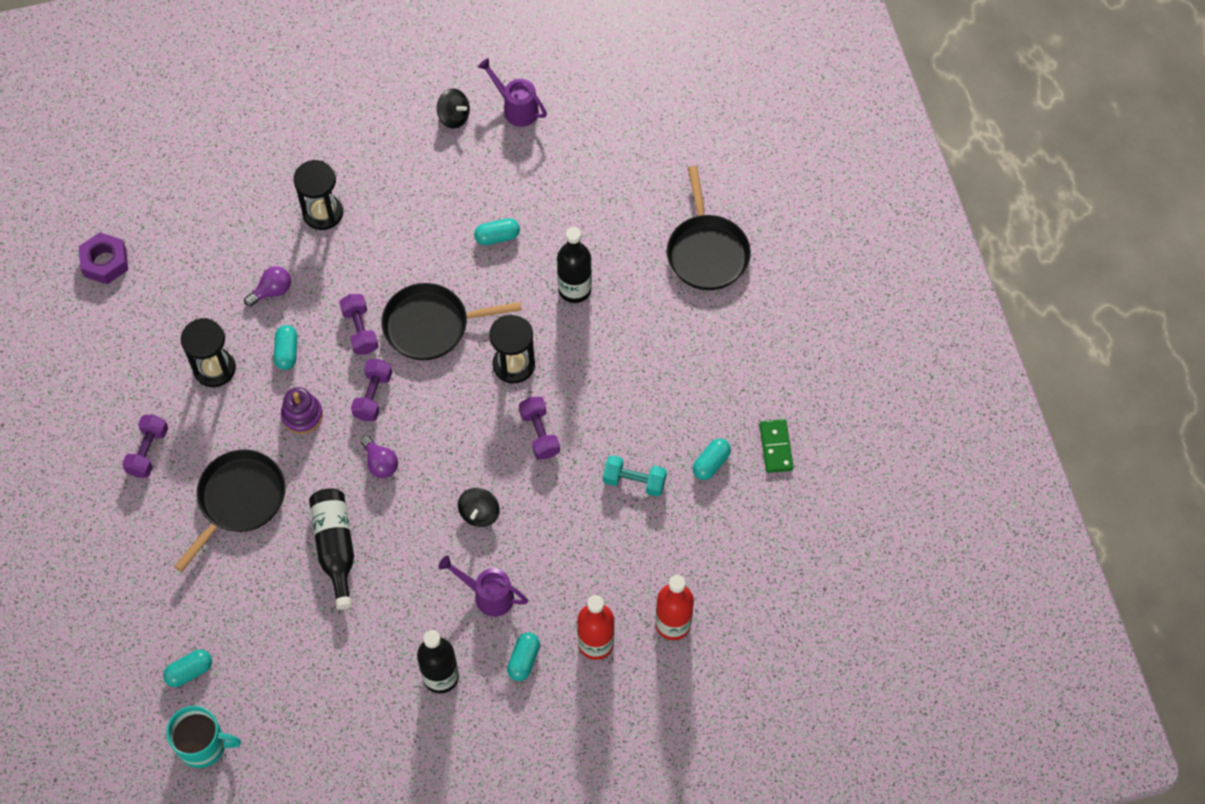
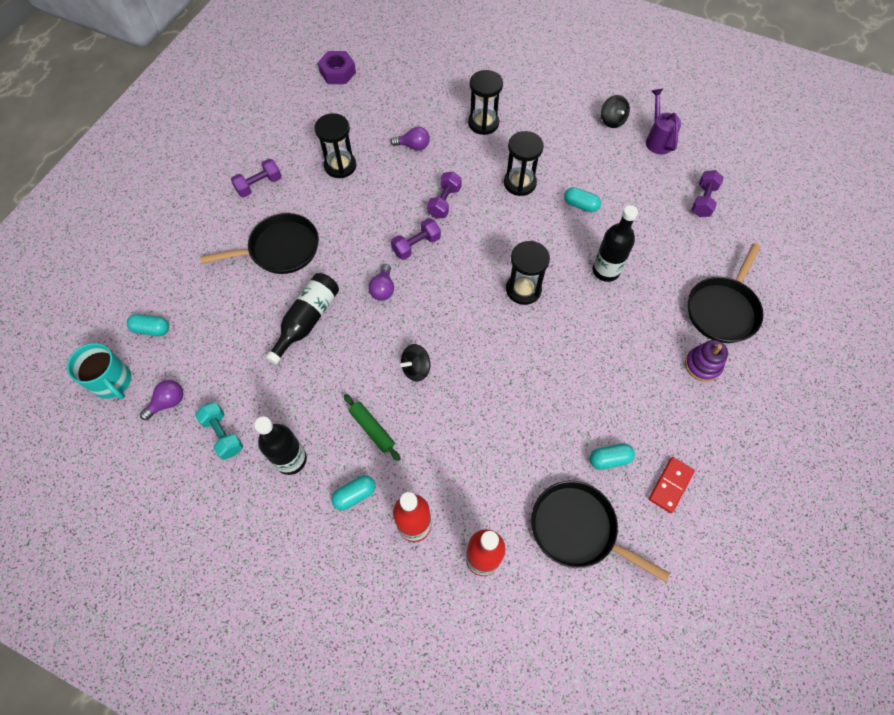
camera: 40 degrees right, 0 degrees up
(277, 720) = (168, 402): none -> purple light bulb
(287, 352) = (389, 185): turquoise capsule -> none
(302, 415) = (364, 227): purple stacking toy -> purple stacking toy (702, 365)
(418, 255) = (520, 183): none -> black hourglass
(431, 325) = (491, 229): black pan -> black pan (577, 529)
(488, 595) = (372, 429): purple watering can -> green rolling pin
(539, 433) = (502, 346): purple dumbbell -> purple dumbbell (703, 201)
(634, 481) = (541, 428): turquoise dumbbell -> turquoise dumbbell (223, 434)
(776, 447) = (670, 485): green domino -> red domino

